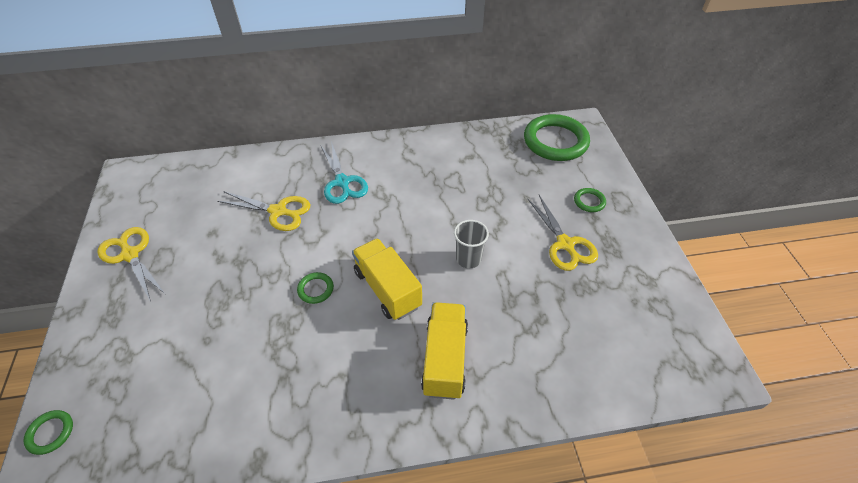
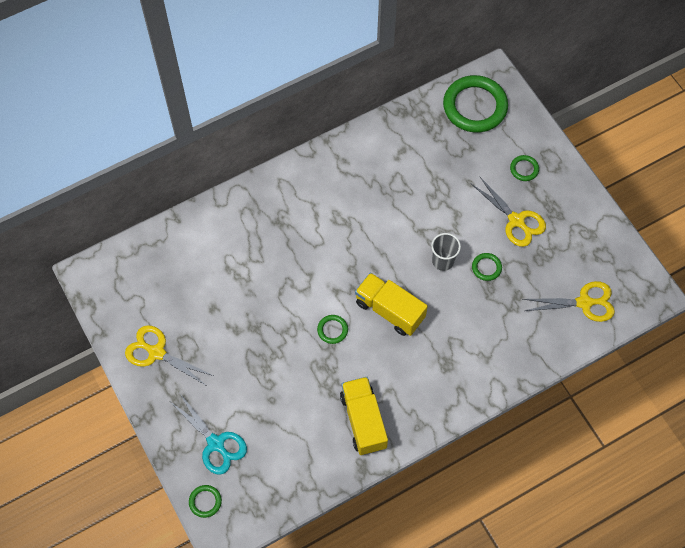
camera: 20 degrees left, 15 degrees up
(278, 211) = (258, 268): yellow scissors -> yellow scissors (584, 302)
(342, 182) = (298, 218): turquoise scissors -> turquoise scissors (215, 443)
(445, 359) = (458, 352): yellow truck -> yellow truck (363, 421)
(515, 279) = (486, 267): none -> green ring

